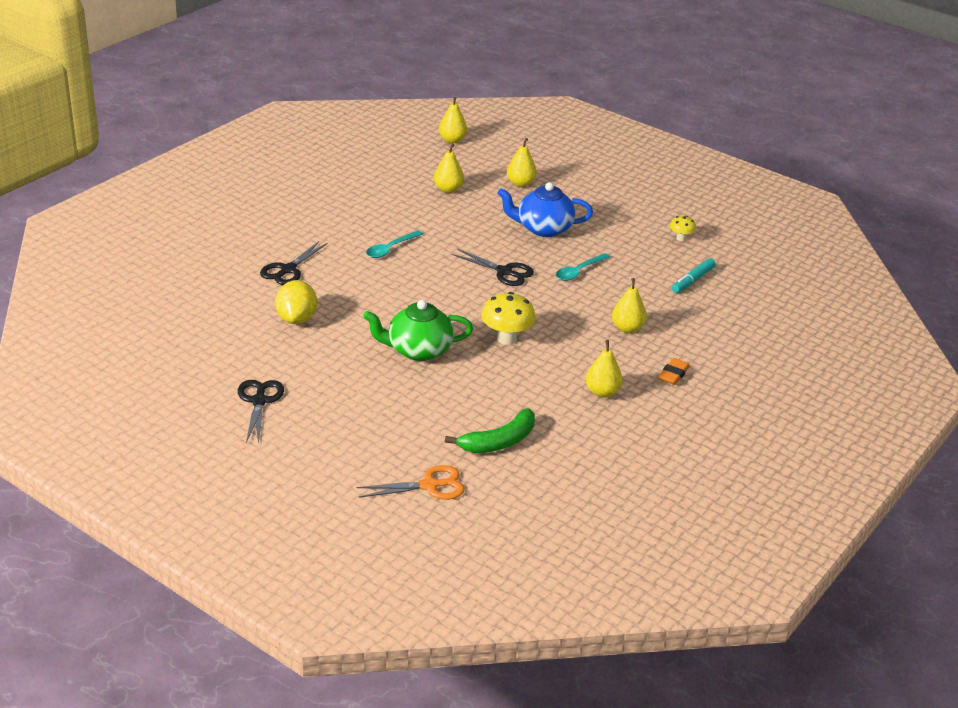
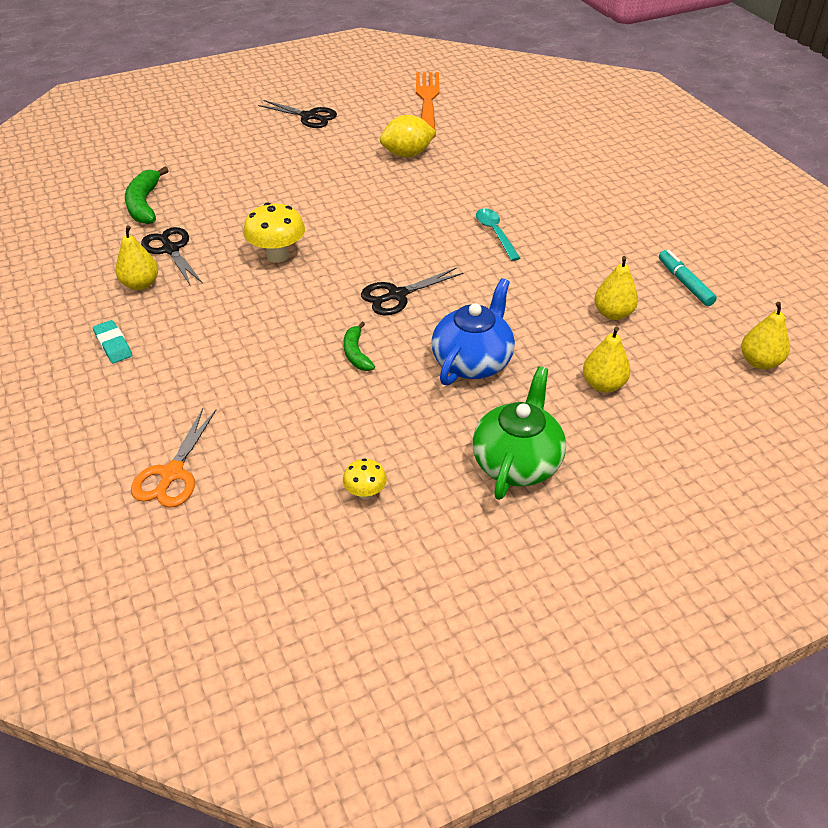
camera: 120 degrees right, 10 degrees up
(177, 334) = (427, 101): none -> orange fork
(288, 270) = (493, 167): black scissors -> black scissors (171, 249)
(296, 319) = (407, 154): yellow lemon -> yellow lemon turned 45 degrees counterclockwise
(418, 350) = (306, 201): green teapot -> green teapot (516, 462)
(429, 486) = (135, 159): orange scissors -> orange scissors (172, 474)
(579, 271) = (356, 353): turquoise spoon -> green banana
(627, 328) = (218, 346): yellow pear -> none
(673, 374) = (113, 345): orange eraser -> turquoise eraser
(692, 280) = (259, 451): turquoise marker -> turquoise marker (684, 283)

